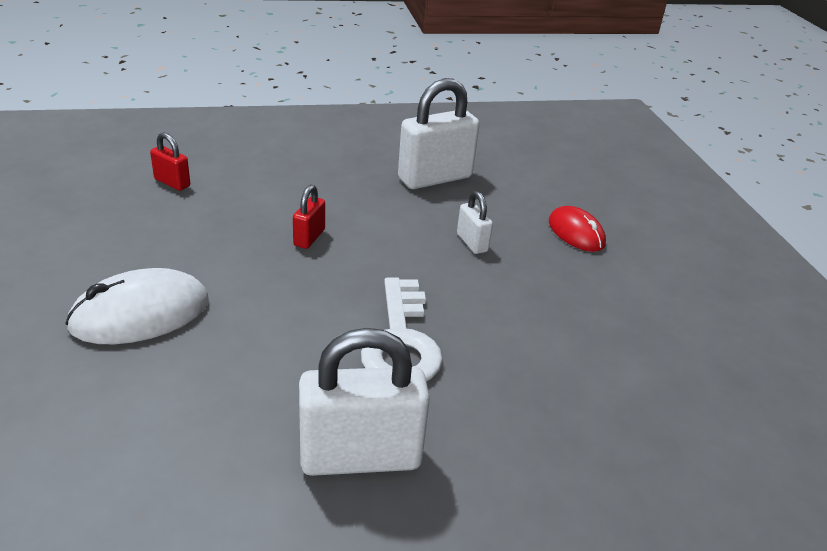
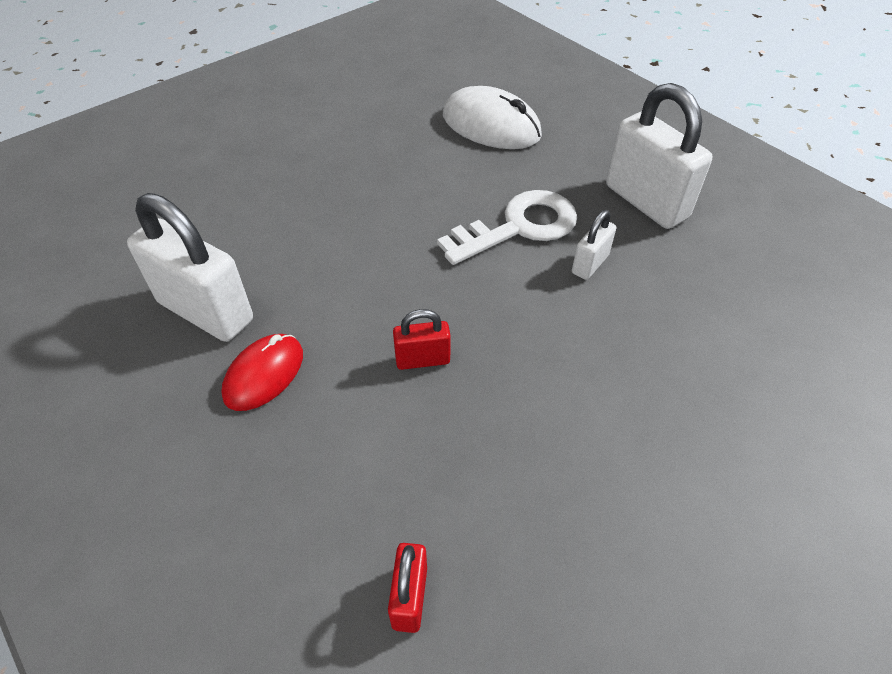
camera: 115 degrees left, 15 degrees up
(140, 314) = (661, 417): white mouse -> white mouse (491, 125)
(472, 243) = (333, 236): white padlock -> white padlock (590, 264)
(576, 233) = (261, 177): red mouse -> red mouse (264, 374)

